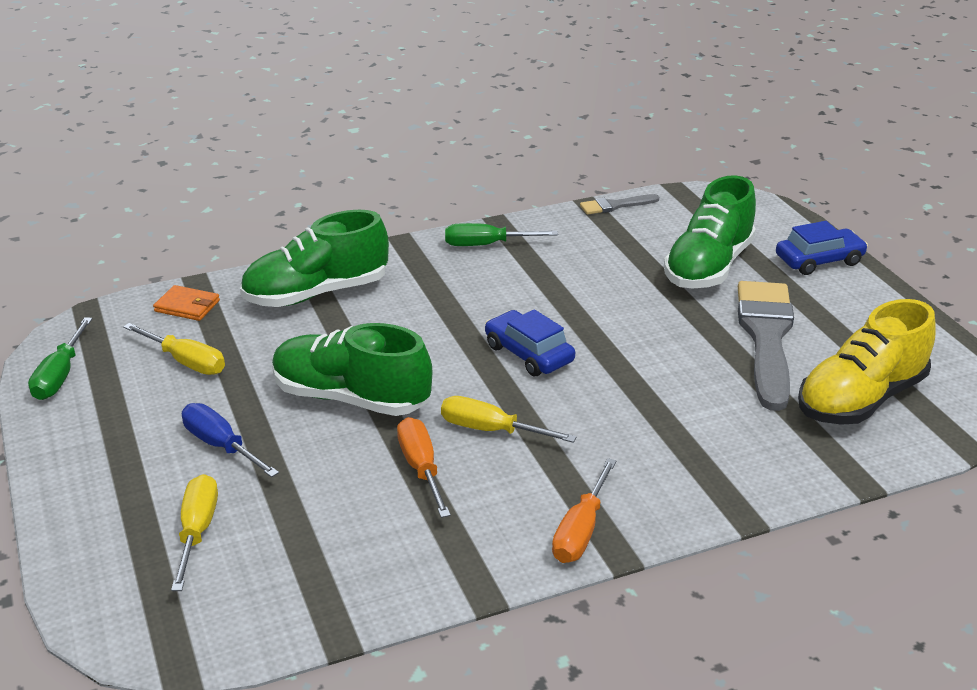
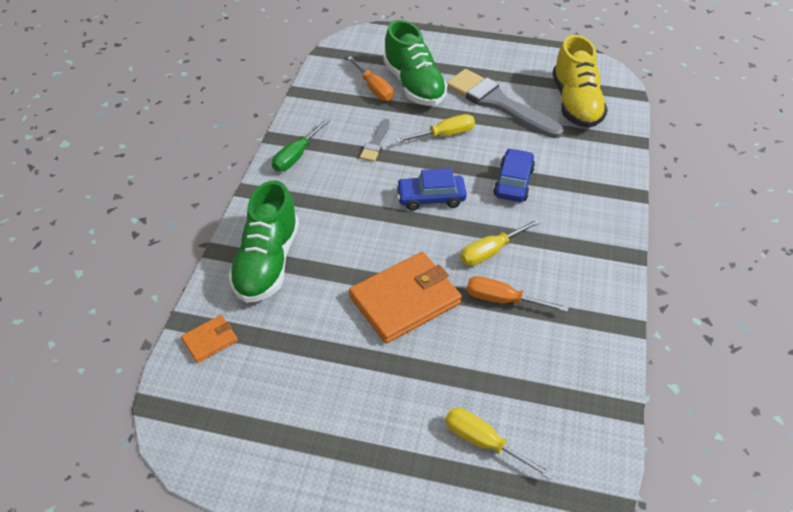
camera: 55 degrees left, 15 degrees up
(60, 375) = (228, 457): green screwdriver -> none
(185, 362) = (283, 370): yellow screwdriver -> yellow screwdriver (444, 135)
(221, 446) = (401, 391): blue screwdriver -> none
(351, 398) = (405, 300): green shoe -> orange wallet
(581, 530) = (605, 260): orange screwdriver -> orange screwdriver (374, 88)
(615, 205) = (313, 83): grey brush -> grey brush (375, 143)
(819, 260) = (447, 46): blue car -> blue car (513, 182)

